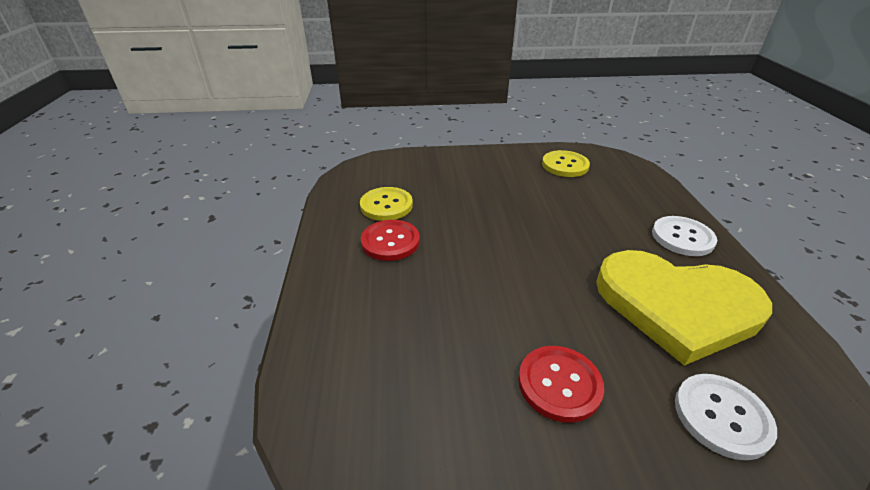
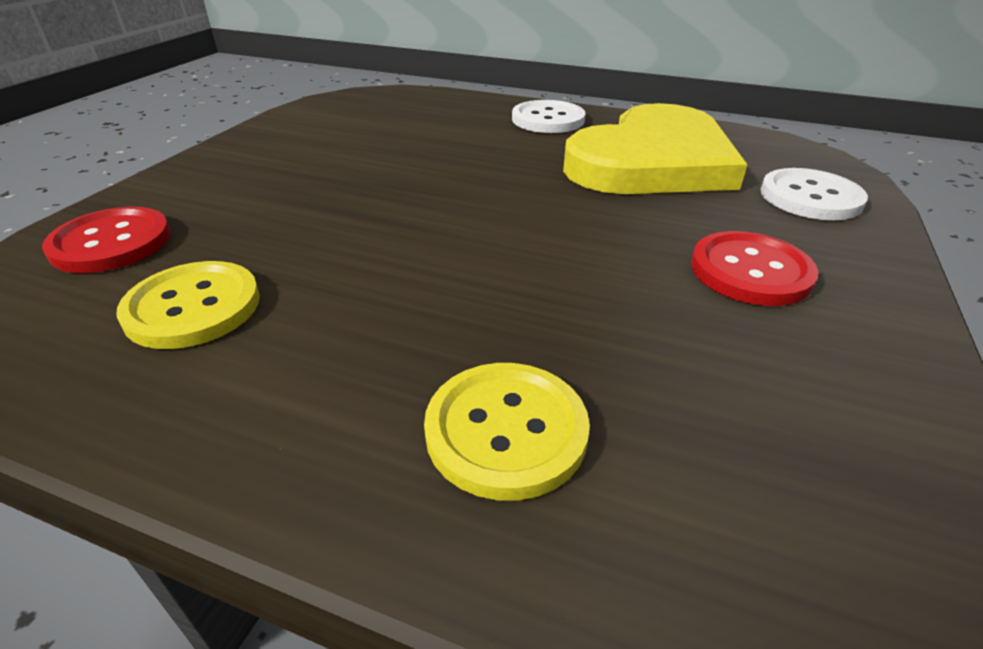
camera: 65 degrees left, 0 degrees up
(390, 241) = (320, 334): red button -> red button (111, 243)
(565, 165) = (330, 124): yellow button -> yellow button (506, 431)

